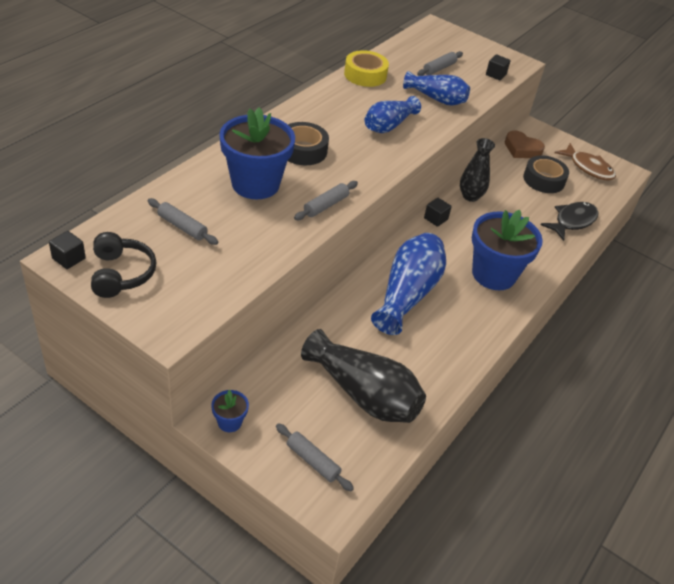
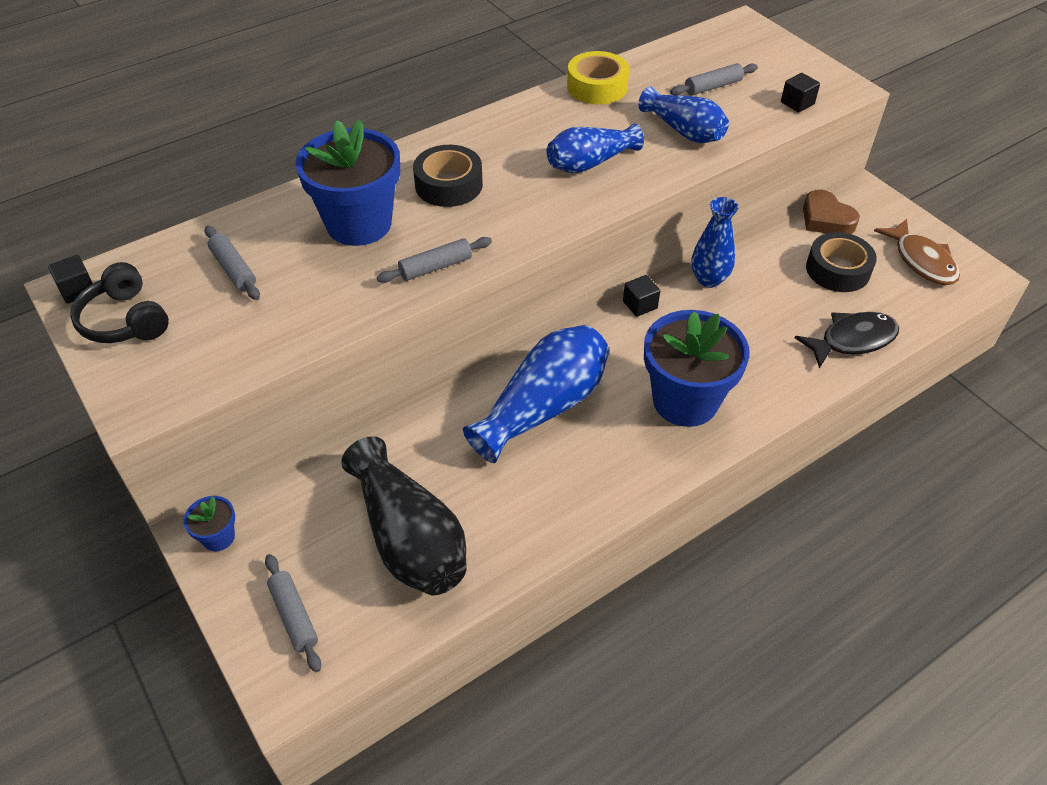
camera: 25 degrees right, 5 degrees up
(121, 274) = (125, 320): black headphones -> black headphones turned 135 degrees clockwise
(470, 196) = (709, 279): black vase -> blue vase

